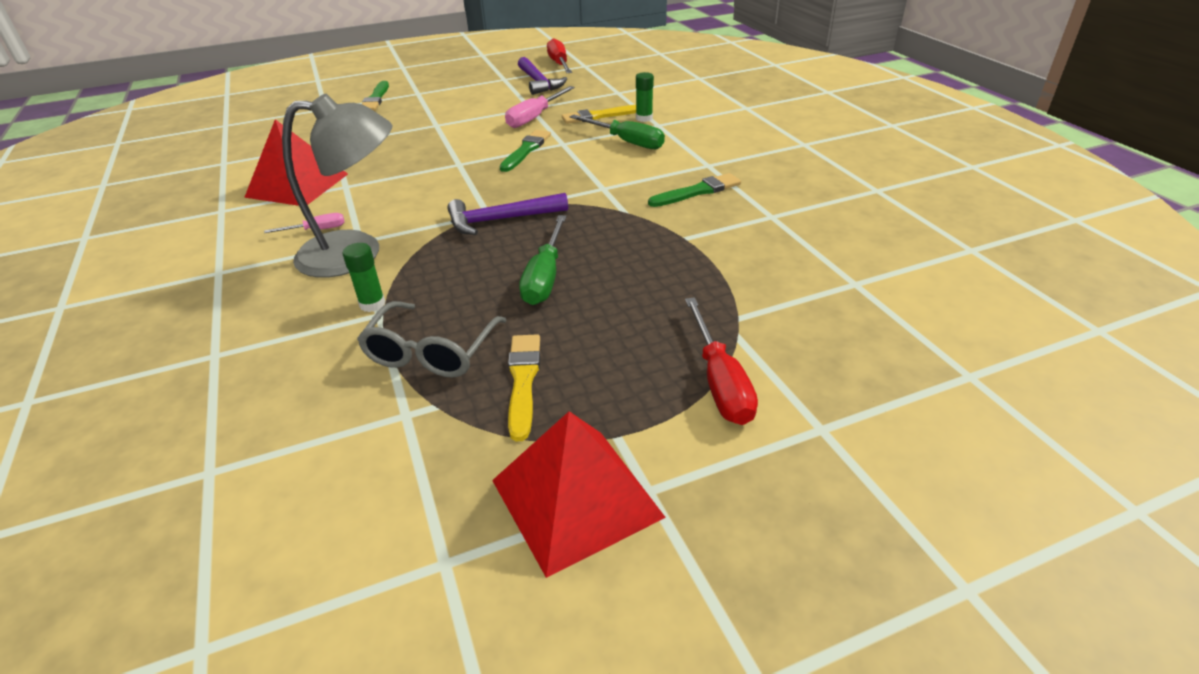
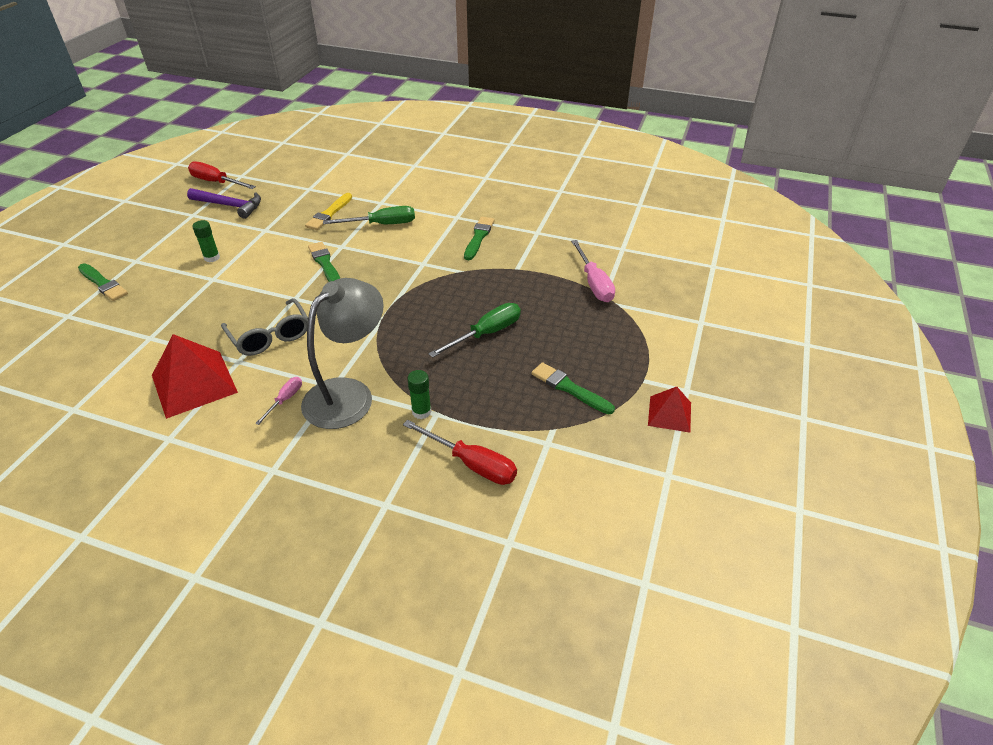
camera: 50 degrees left, 5 degrees up
(431, 353) = (503, 409): grey glasses -> grey glasses (270, 336)
(500, 220) = (399, 318): purple hammer -> none
(523, 381) = (569, 388): yellow brush -> green brush
(535, 117) = (283, 236): pink screwdriver -> pink screwdriver (594, 283)
(545, 277) = (486, 333): green screwdriver -> green screwdriver turned 90 degrees counterclockwise
(576, 498) = (669, 413): red pyramid -> red pyramid, size x0.57
(644, 118) = (363, 202): green glue stick -> green glue stick (212, 258)
(719, 381) = (642, 329): red screwdriver -> red screwdriver (472, 464)

